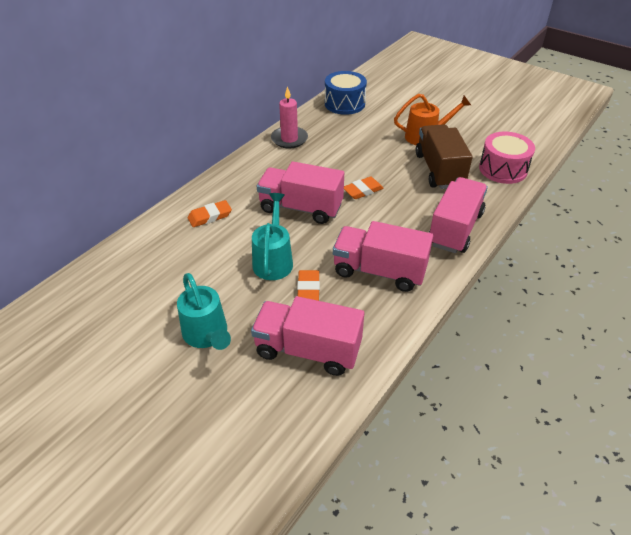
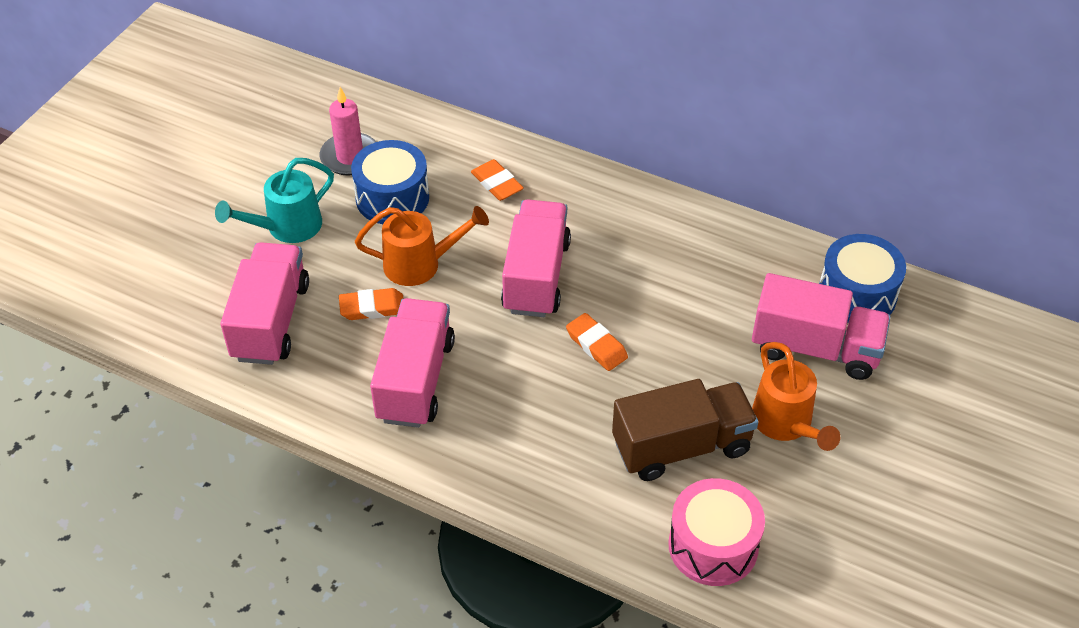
camera: 80 degrees right, 5 degrees up
(201, 270) = (392, 198): none -> blue drum
(273, 260) = (421, 264): turquoise watering can -> orange watering can
(289, 139) = (713, 236): pink candle -> pink candle (350, 157)
(455, 229) = (525, 470): pink truck -> pink truck (815, 348)

